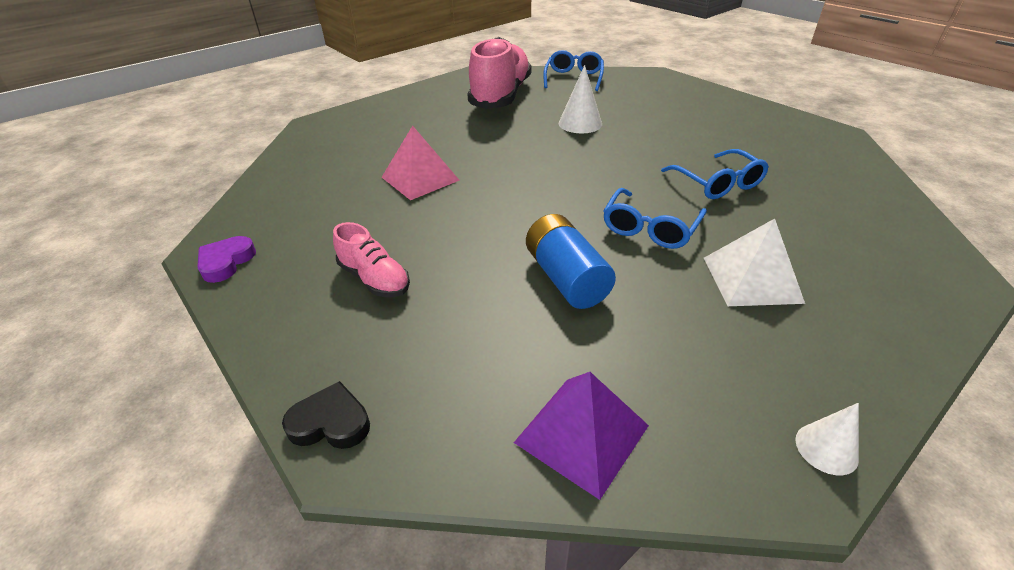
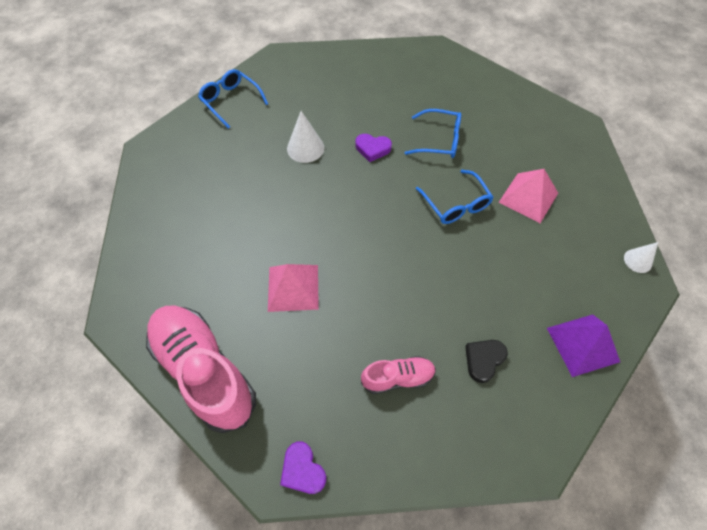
camera: 55 degrees left, 20 degrees up
(330, 422) = (511, 459): black heart -> black heart (483, 360)
(501, 96) = (211, 162): pink shoe -> pink shoe (205, 371)
(566, 278) = (470, 275): blue battery -> none
(637, 153) = (372, 149): none -> purple heart
(751, 279) = (528, 197): white pyramid -> pink pyramid

